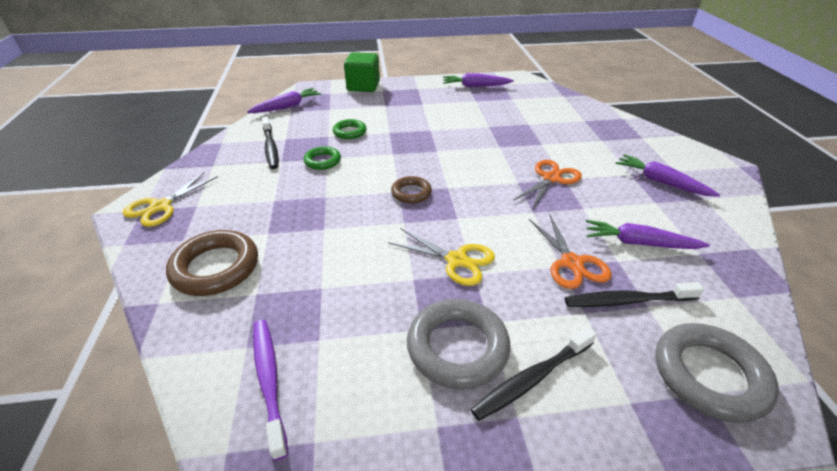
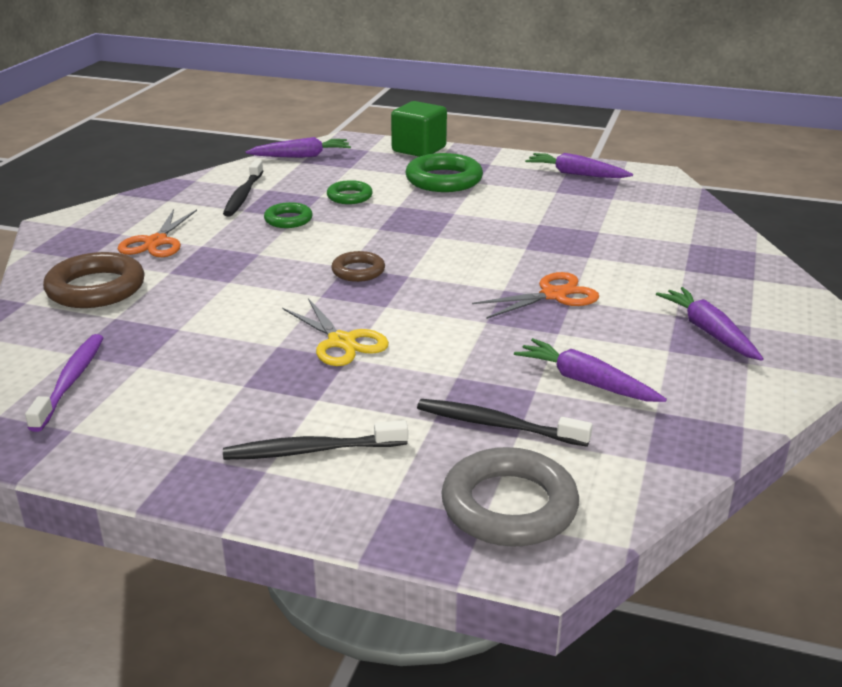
camera: 25 degrees right, 10 degrees down
(161, 206) = (87, 226): yellow scissors -> none
(400, 106) = (444, 180): none -> green ring
(457, 347) = (263, 408): grey ring -> none
(571, 263) = (473, 377): orange scissors -> orange scissors (156, 242)

